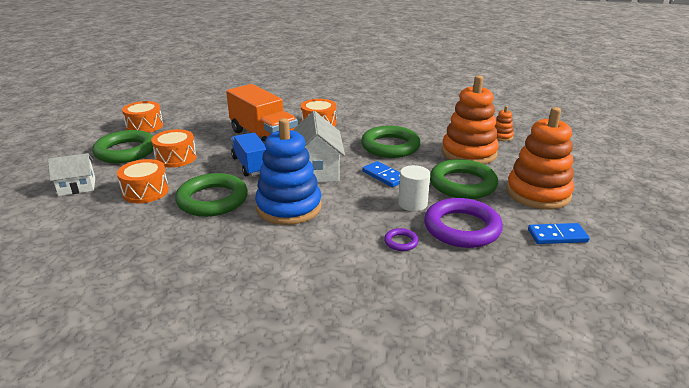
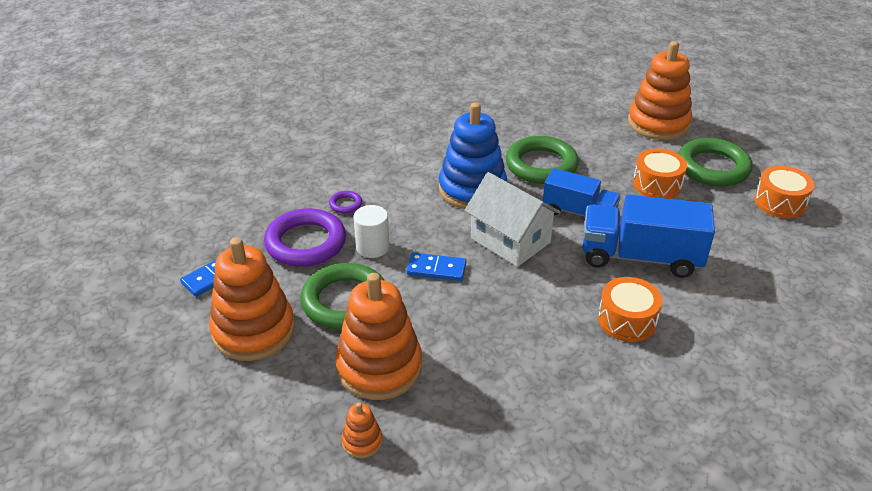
camera: 140 degrees right, 10 degrees up
(77, 187) = (658, 124): white house -> orange stacking toy
(145, 191) = (604, 146): orange drum -> none
(263, 137) = (640, 257): orange truck -> blue truck
(390, 146) = (485, 324): green ring -> none

